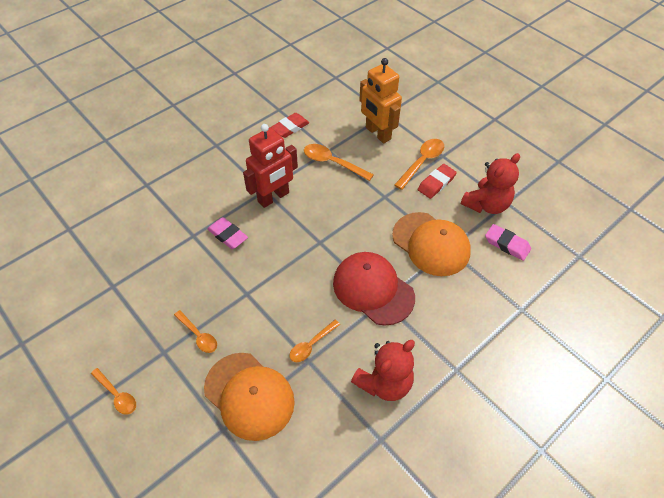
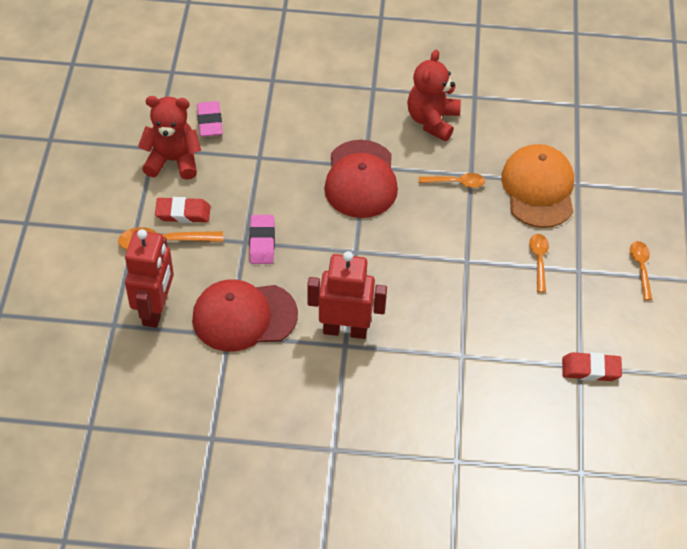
camera: 135 degrees left, 0 degrees up
(227, 235) = (429, 327): pink eraser -> pink eraser (262, 242)
(290, 127) = (230, 399): red eraser -> red eraser (590, 369)
(332, 163) = (244, 317): orange spoon -> red cap
(377, 133) = (156, 309): orange robot -> red robot
(384, 382) = (432, 120): red teddy bear -> red teddy bear turned 75 degrees counterclockwise
(431, 244) = (267, 171): orange cap -> none

